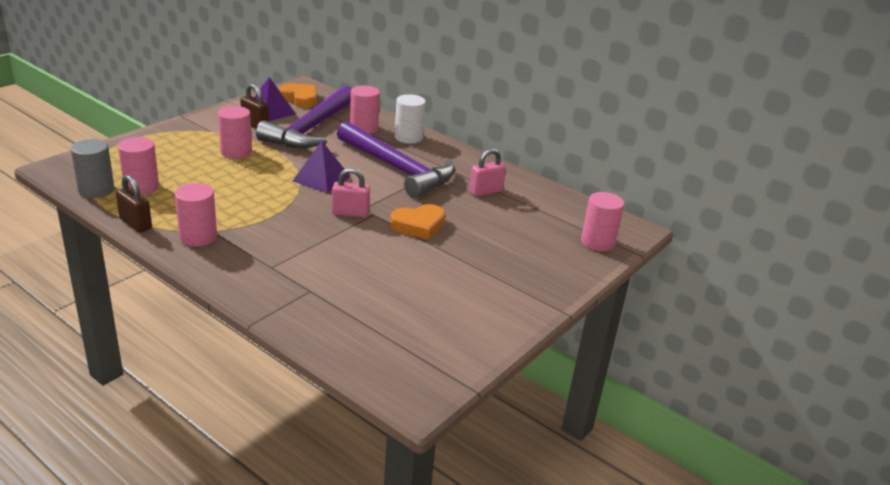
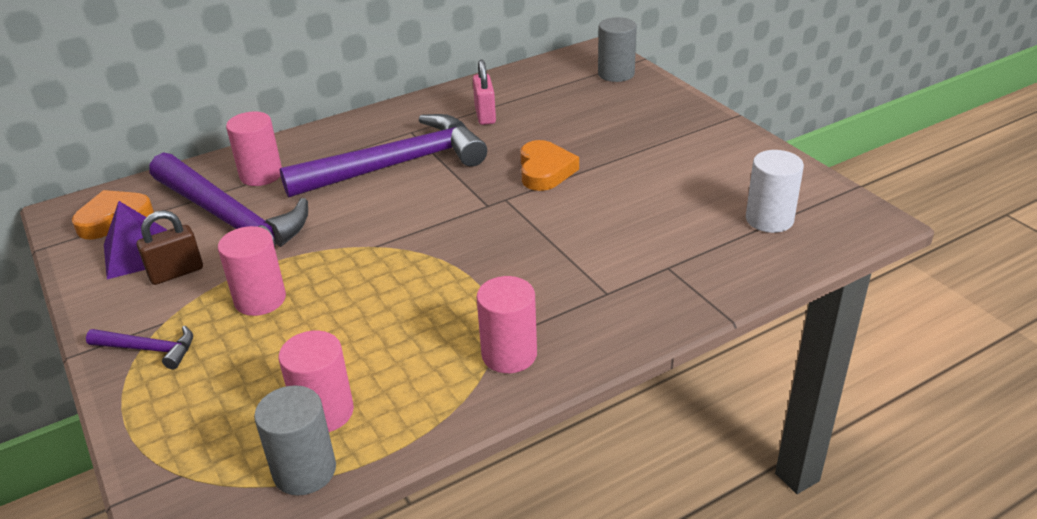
camera: 65 degrees left, 5 degrees up
(135, 224) = (445, 421): brown padlock -> none
(188, 132) = (148, 349): none -> purple hammer
(321, 179) = (391, 228): purple pyramid -> none
(350, 213) = (496, 215): pink padlock -> none
(408, 137) = (314, 144): white cylinder -> white cylinder (769, 219)
(597, 242) = (616, 74): pink cylinder -> grey cylinder

